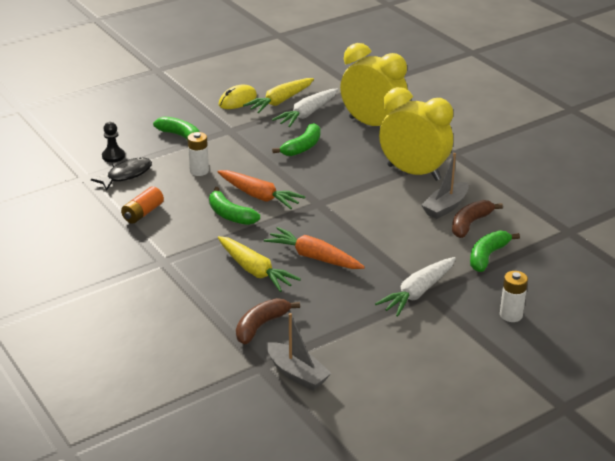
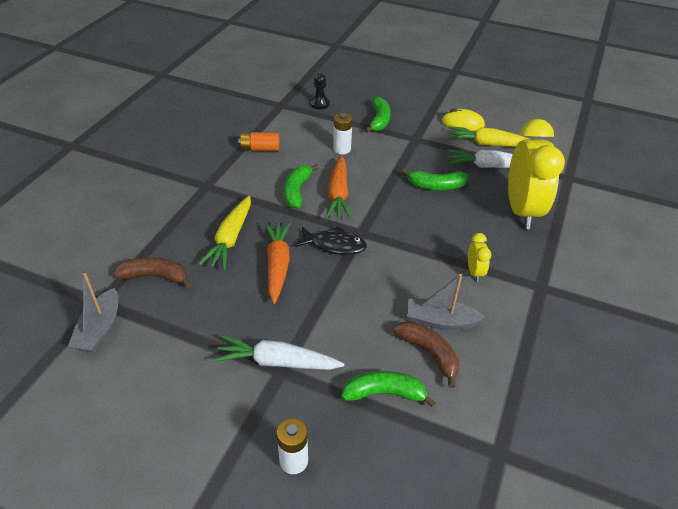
camera: 55 degrees right, 10 degrees up
(126, 175) = (301, 120): black fish -> black fish (334, 245)
(413, 172) = (474, 272): yellow clock -> yellow clock, size x0.42
(470, 224) = (429, 353): brown banana -> brown banana turned 45 degrees clockwise

